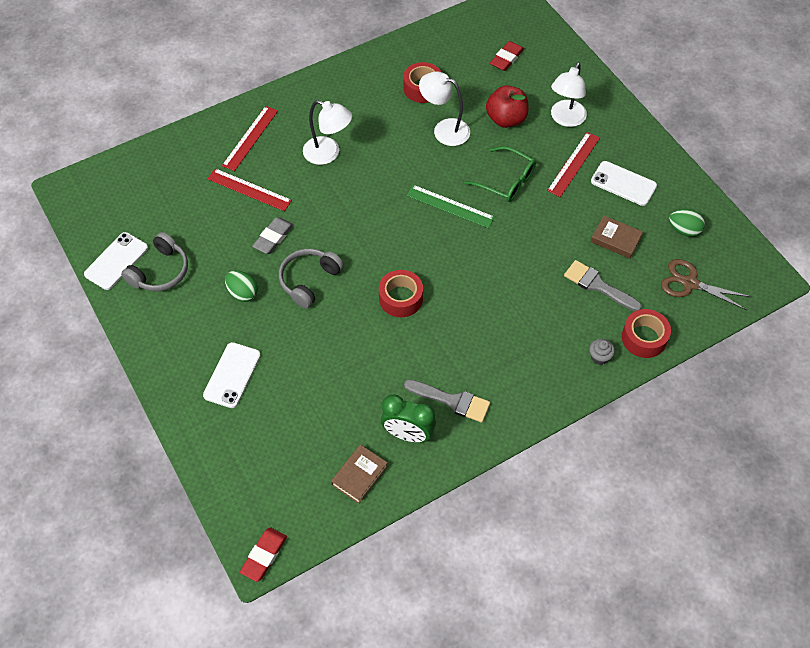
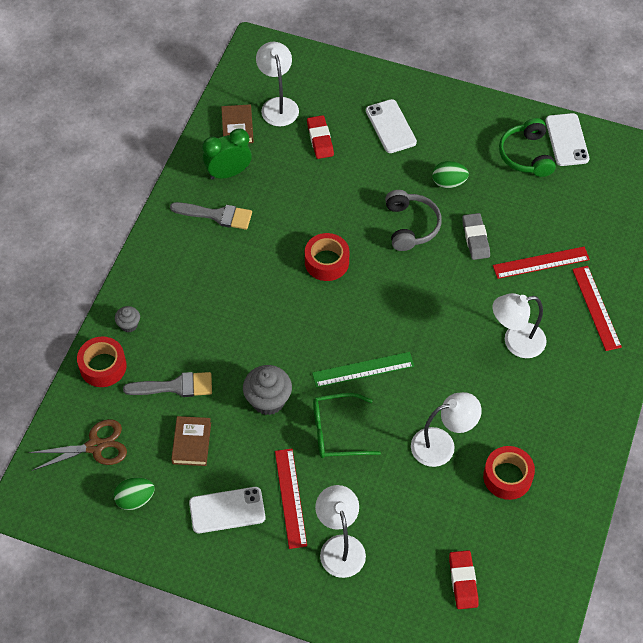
camera: 140 degrees right, 0 degrees up
(160, 271) = (526, 155): grey headphones -> green headphones
(264, 555) = (253, 48): red eraser -> red eraser (320, 139)
(303, 471) = (278, 105): none -> white lamp
(452, 401) = (217, 215): grey brush -> grey brush turned 150 degrees counterclockwise
(506, 119) = (396, 501): red apple -> none
(536, 231) = (268, 400): none -> grey cupcake
(615, 239) = (191, 443): brown book -> brown book turned 75 degrees counterclockwise

